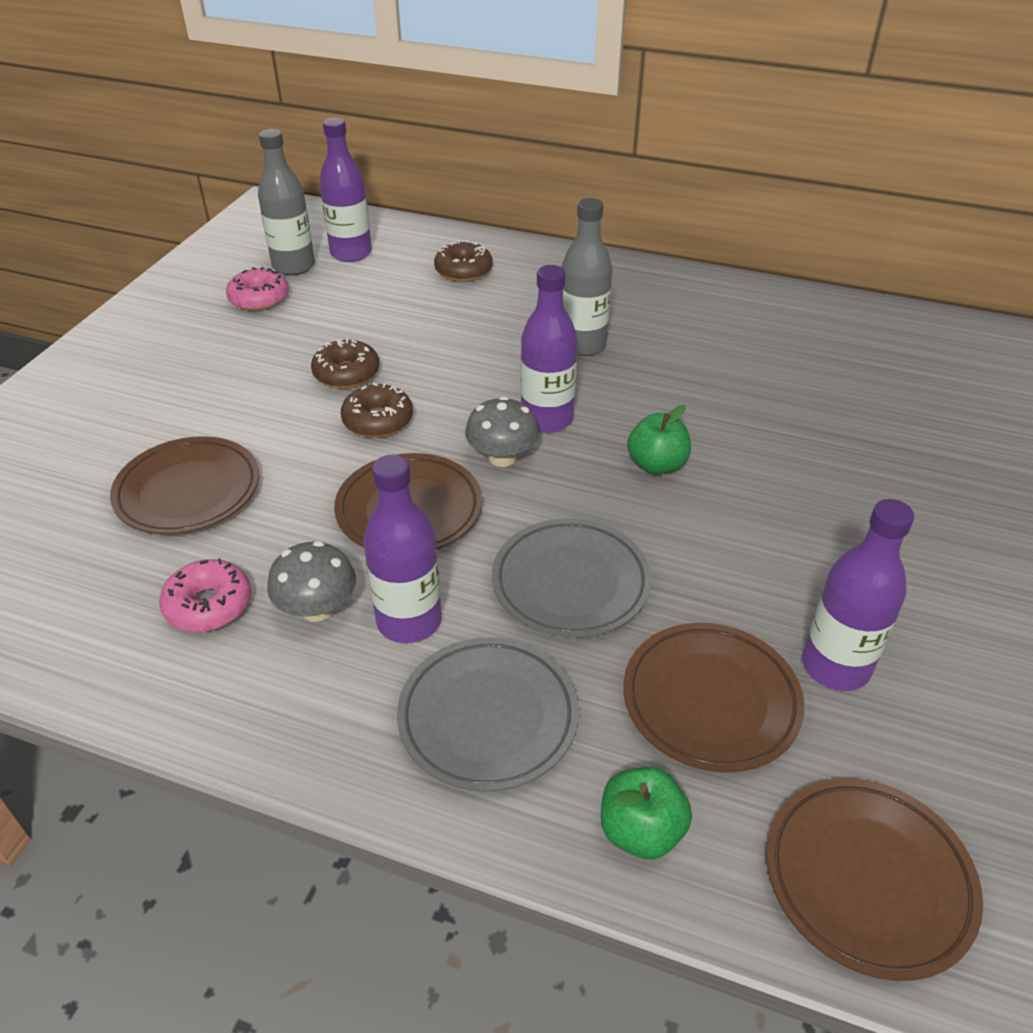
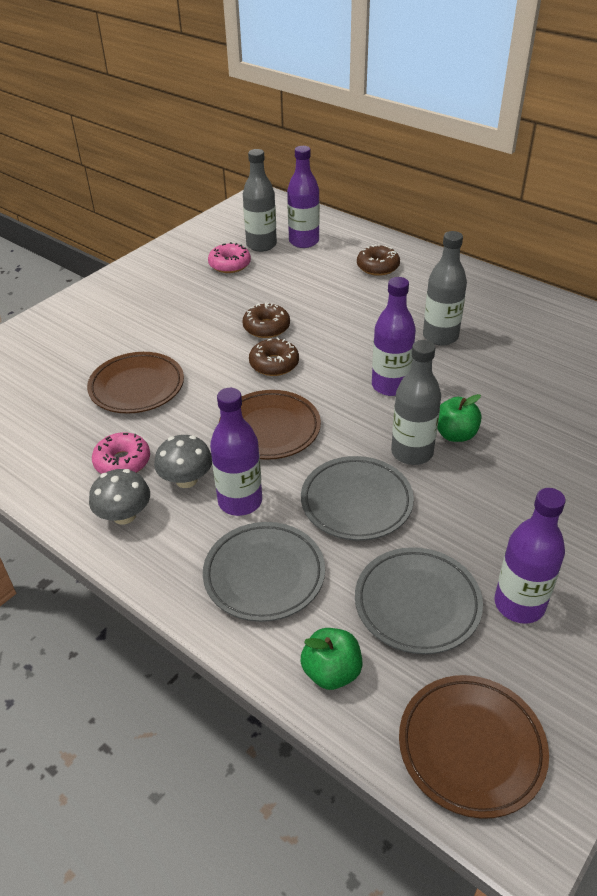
camera: 20 degrees right, 0 degrees up
(502, 457) = (347, 406): grey mushroom -> grey mushroom (124, 515)
(613, 500) = (412, 452): none -> grey bottle
(710, 701) = (417, 604): brown plate -> grey plate

